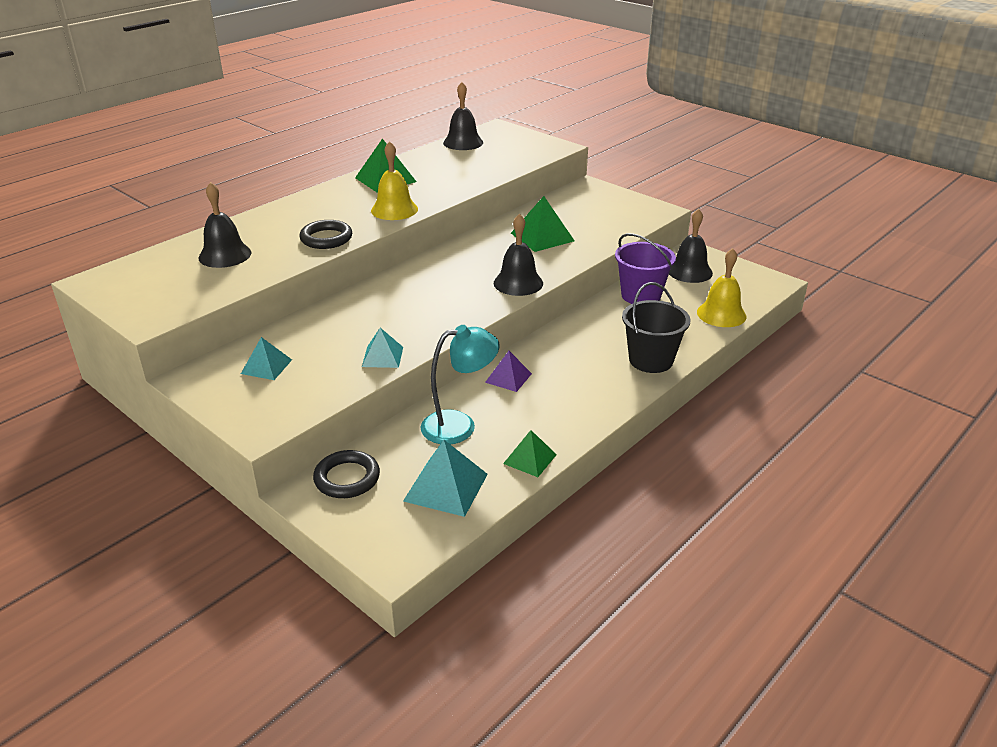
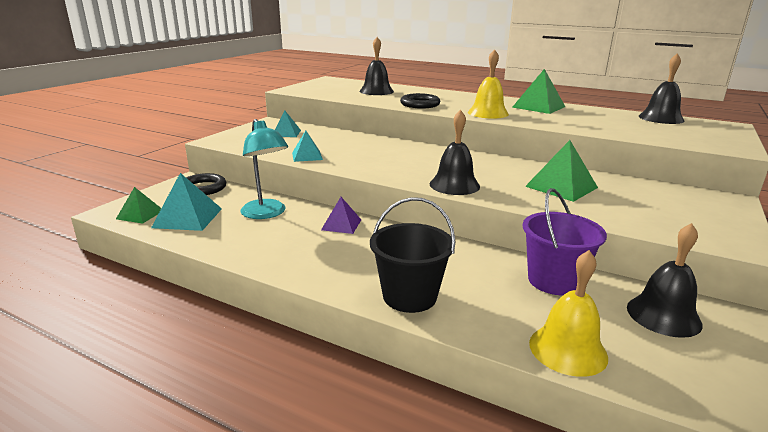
camera: 75 degrees right, 10 degrees down
(530, 459) = (221, 245): green pyramid -> green pyramid (140, 214)

